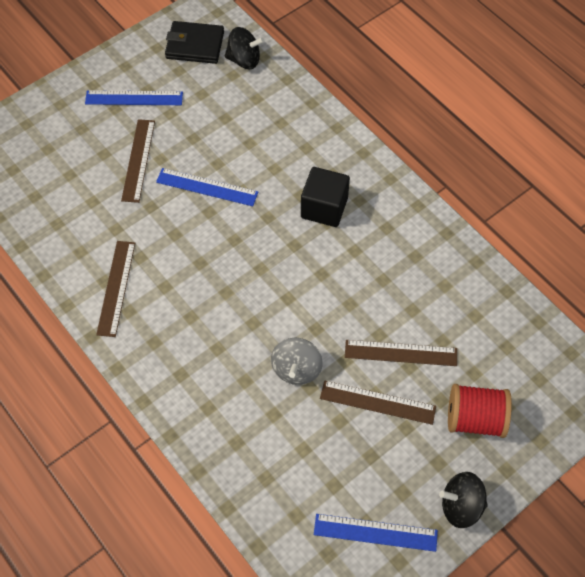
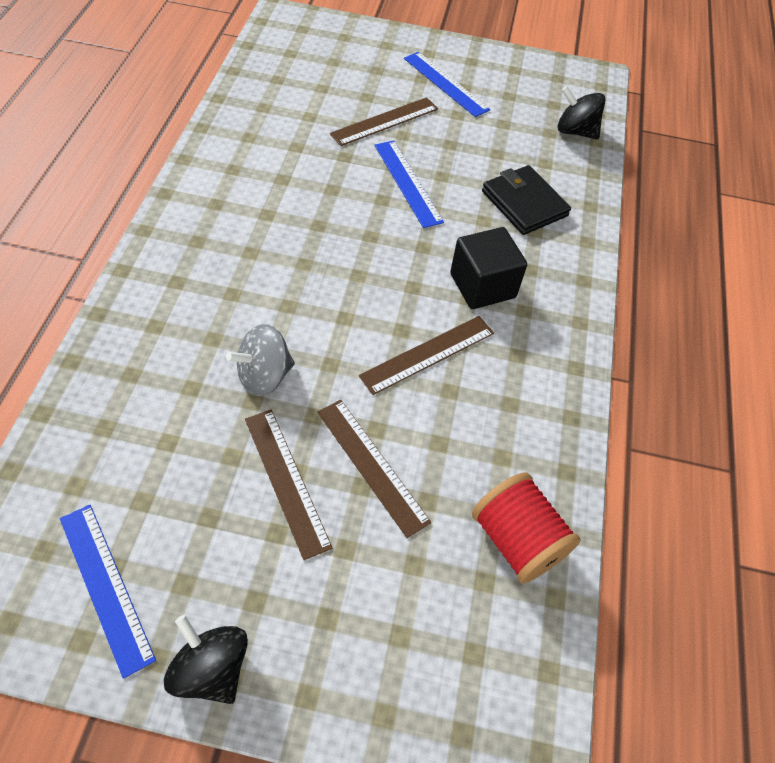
camera: 45 degrees right, 5 degrees down
(116, 288) = (233, 181): brown ruler -> brown ruler (428, 354)
(195, 45) = (548, 91): black wallet -> black wallet (524, 203)
(244, 60) = (575, 131): black spinning top -> black spinning top turned 150 degrees clockwise
(475, 419) = (350, 607): red spool -> red spool (517, 540)

